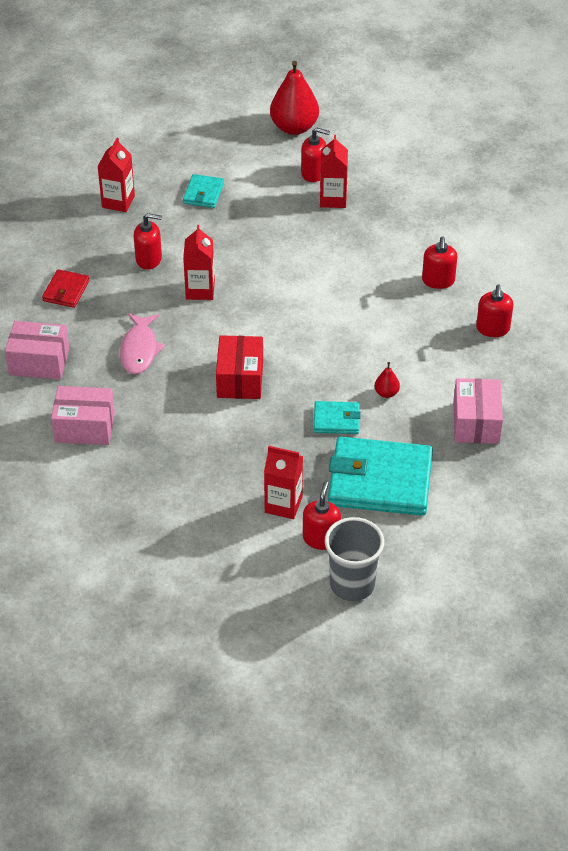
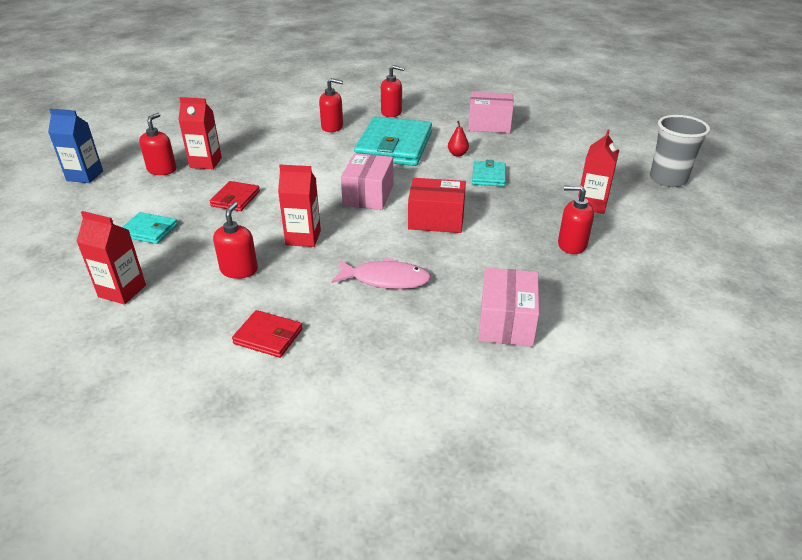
camera: 85 degrees left, 10 degrees down
(39, 362) = (394, 361): pink box -> pink box (368, 195)
(264, 234) = (235, 199): none -> red wallet
(294, 127) = (85, 176): red pear -> blue carton
(321, 538) = (624, 189): red soap dispenser -> red soap dispenser (571, 245)
(380, 481) = (555, 162): turquoise wallet -> turquoise wallet (394, 146)

